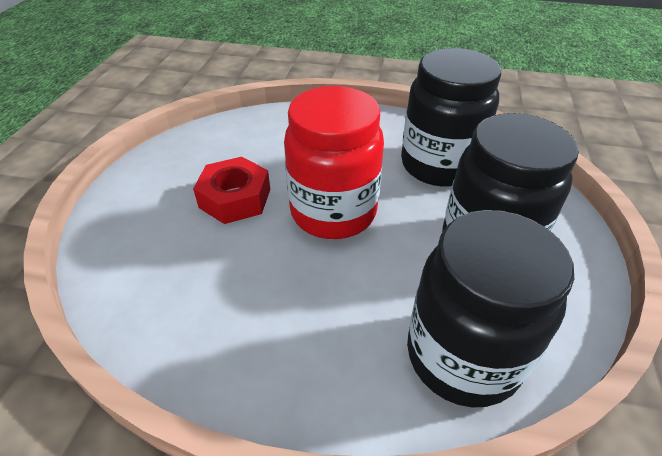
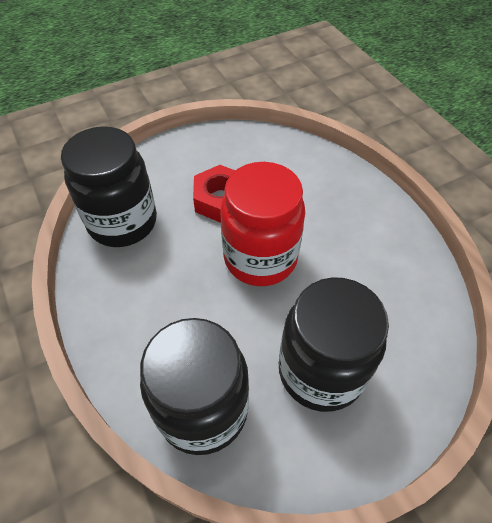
camera: 50 degrees right, 10 degrees up
(438, 165) = (381, 288): black jar -> black jar (123, 222)

